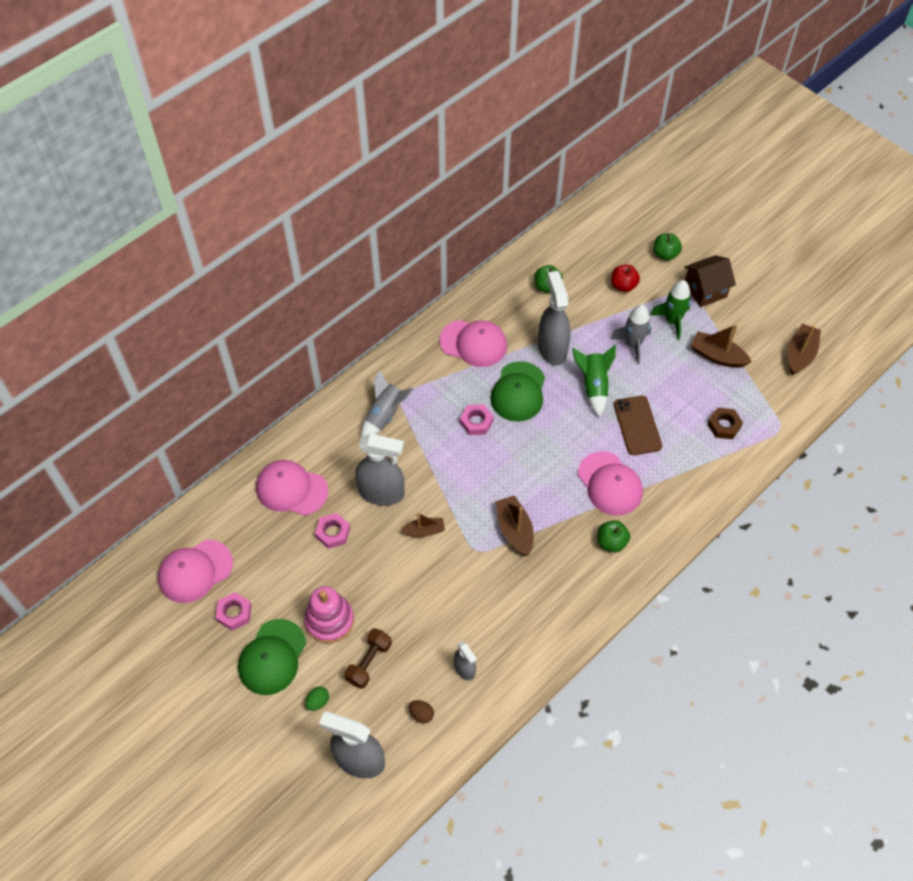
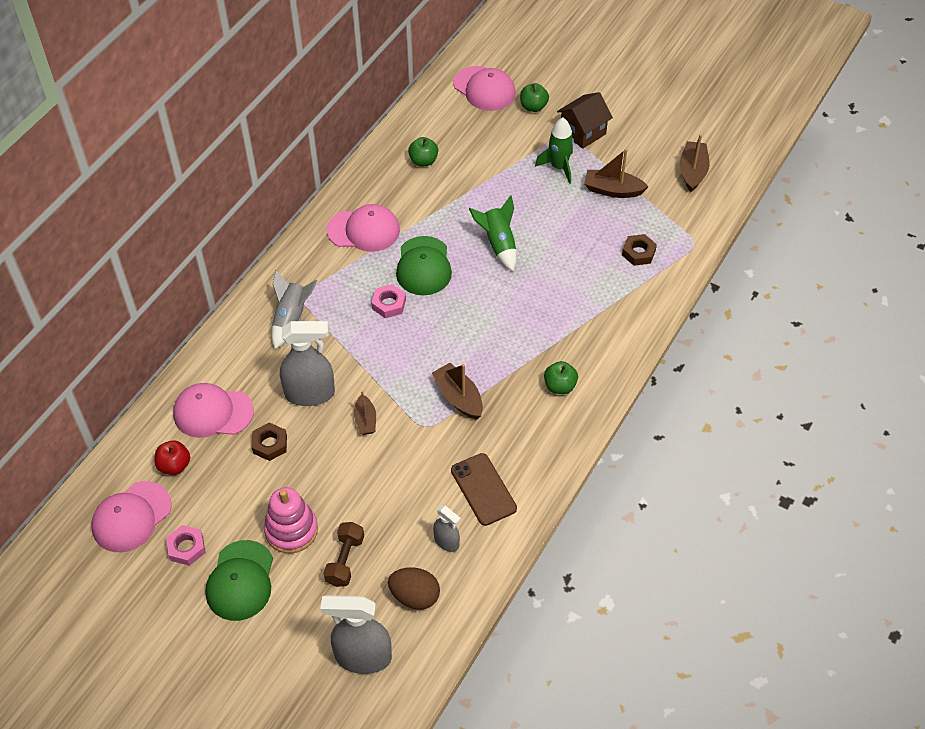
camera: 15 degrees left, 5 degrees down
(318, 701) = (302, 612): green egg -> none
(333, 533) = (270, 444): pink nut -> brown nut
(421, 714) = (415, 596): brown egg -> brown egg, size x1.82
(424, 531) = (365, 420): brown boat -> brown boat turned 105 degrees clockwise
(552, 349) = (446, 218): grey spray bottle -> none
(610, 484) = (542, 332): pink cap -> pink cap (484, 89)
(623, 286) = (500, 144): red apple -> red apple (174, 465)
(632, 345) = (526, 198): grey rocket -> none
(637, 425) = (553, 271): brown phone -> brown phone (483, 489)

